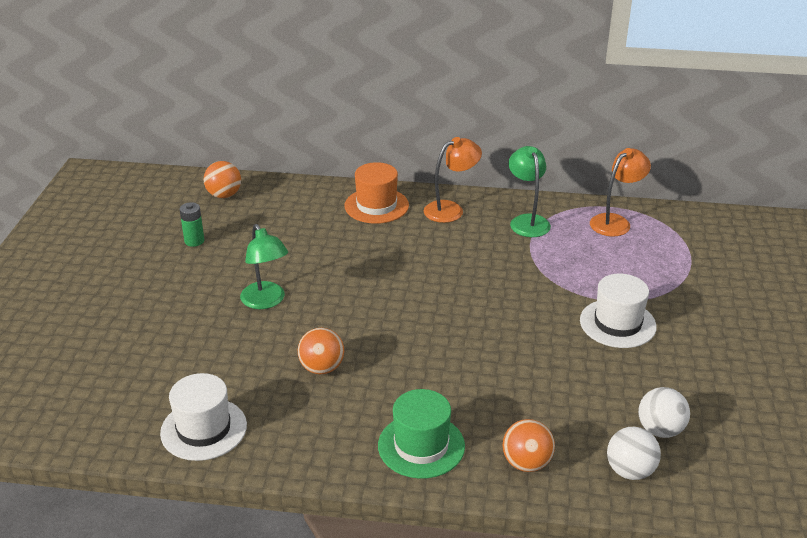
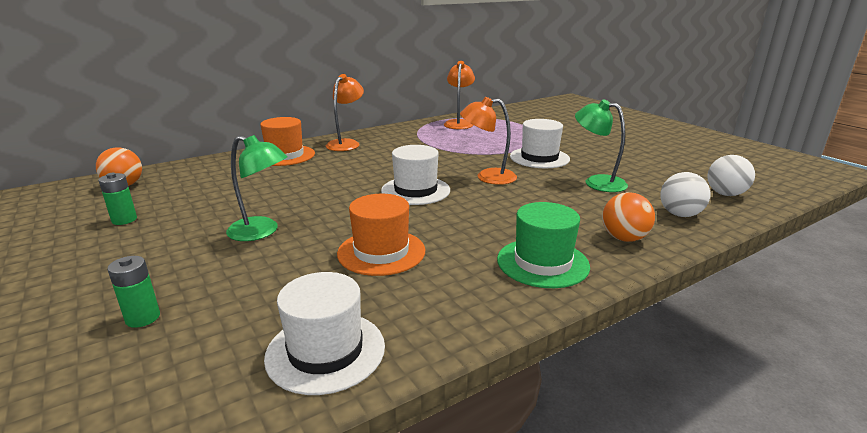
camera: 40 degrees left, 10 degrees down
(138, 346) = (143, 318): none -> green battery
(322, 368) = (381, 252): orange ball -> orange hat
(431, 311) = (415, 190): none -> white hat
(520, 326) = (487, 177): none -> orange lamp
(527, 221) = (407, 135): green lamp -> green lamp (597, 182)
(660, 430) = (653, 190): white ball -> white ball (725, 194)

